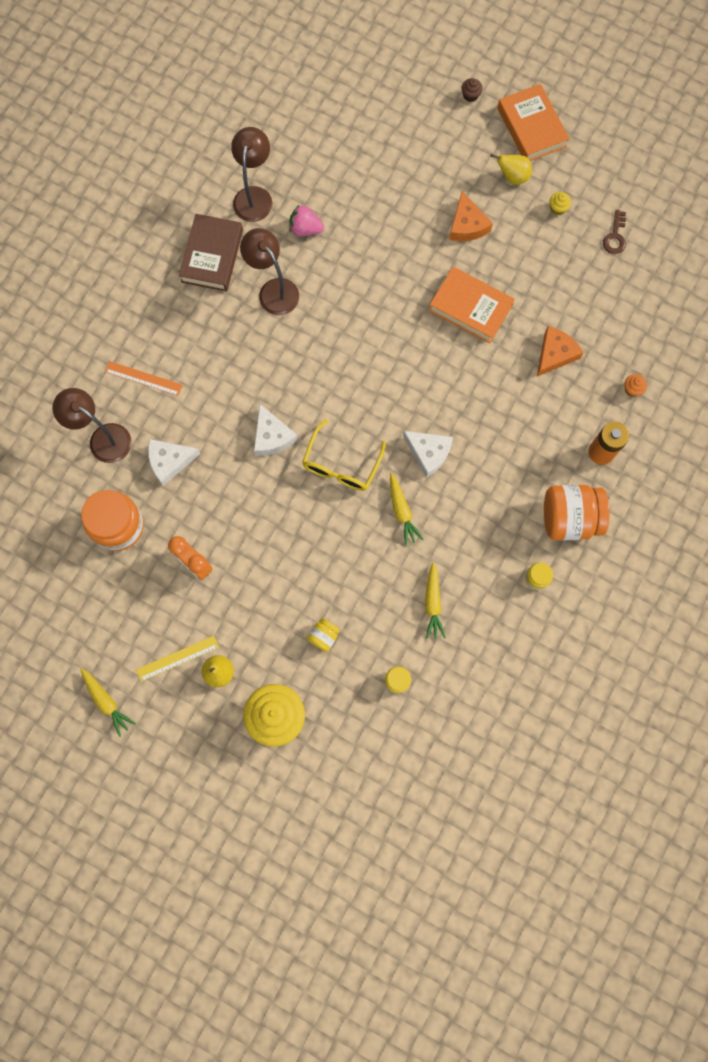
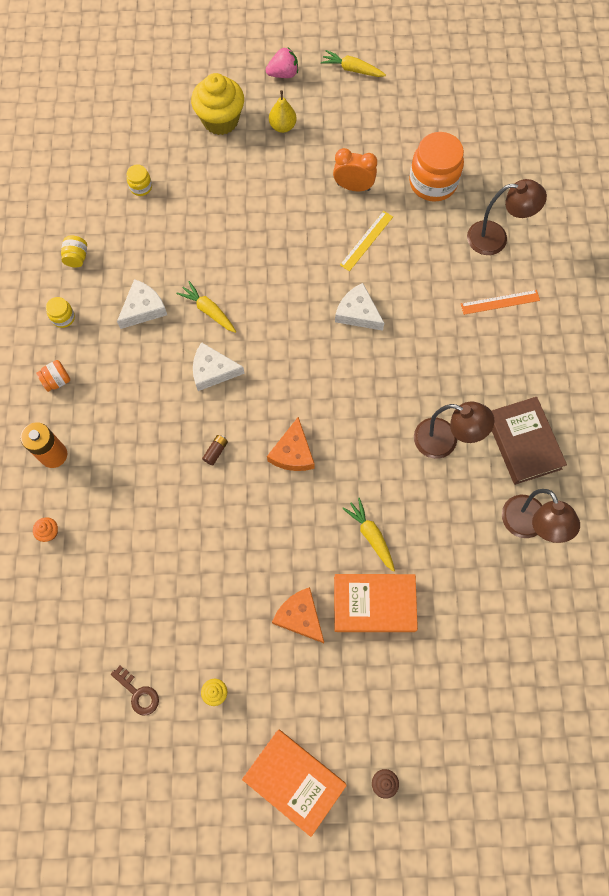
camera: 150 degrees right, 5 degrees down
(169, 461) = (428, 249): white cheese -> white cheese (143, 308)
(177, 658) = (320, 120): yellow ruler -> yellow ruler (366, 240)
(305, 229) = (456, 519): pink strawberry -> pink strawberry (283, 74)
(323, 636) = (217, 188): yellow jar -> yellow jar (77, 257)
(341, 465) = (283, 321): yellow glasses -> none
(433, 603) = (142, 255): yellow carrot -> yellow carrot (371, 536)
(463, 382) = (215, 451): none -> brown battery
(470, 308) = (248, 528): orange book -> orange book (374, 604)
(512, 177) = (283, 703): yellow pear -> none
(555, 354) = (141, 526): orange cheese -> orange cheese (293, 453)
(569, 518) = (57, 380): orange jar -> orange jar, size x0.46
(615, 236) = (138, 693): brown key -> brown key turned 150 degrees clockwise

